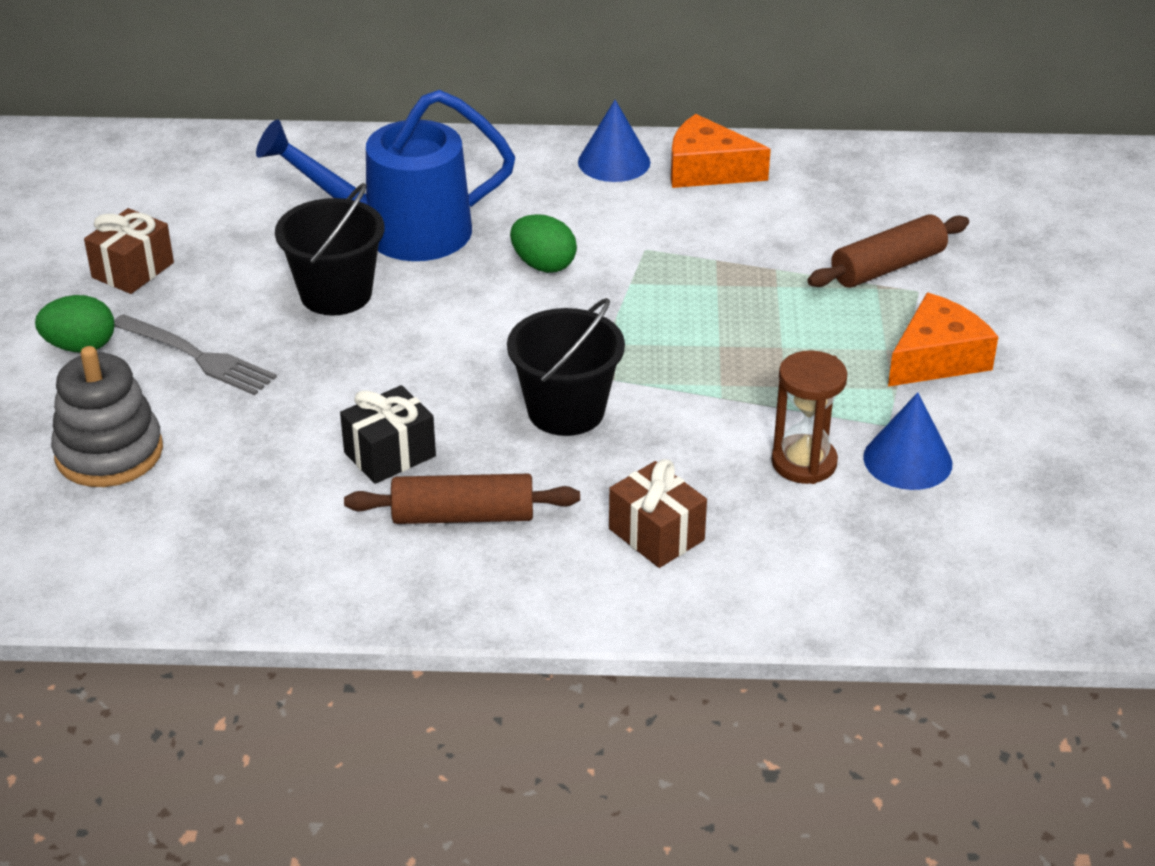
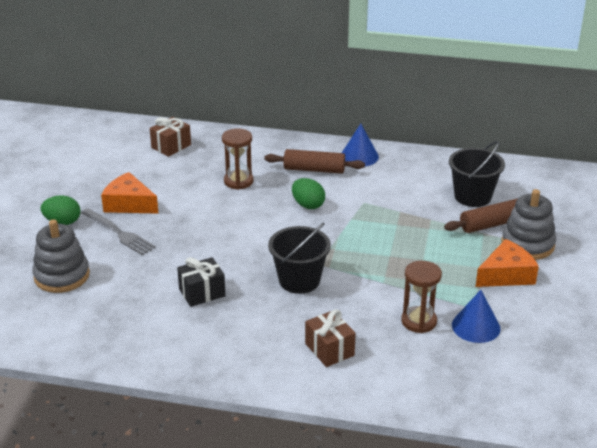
camera: 10 degrees right, 5 degrees down
(133, 270) = (99, 187): brown gift -> brown gift (171, 146)
(336, 294) = (197, 209): black bucket -> black bucket (472, 196)
(400, 232) = (238, 181): blue watering can -> brown hourglass
(463, 516) = (231, 328): brown rolling pin -> brown rolling pin (314, 170)
(707, 170) = (408, 165): orange cheese -> orange cheese (129, 204)
(960, 298) = (527, 244): none -> grey stacking toy

